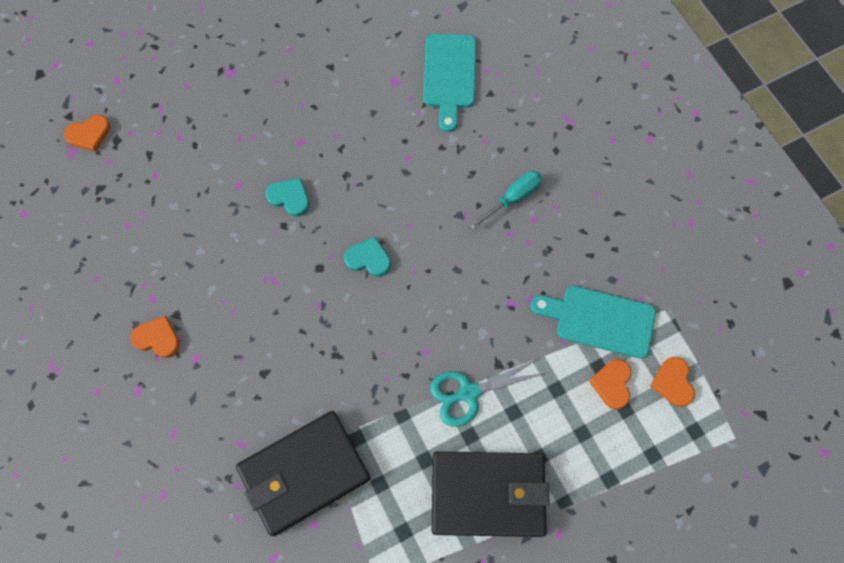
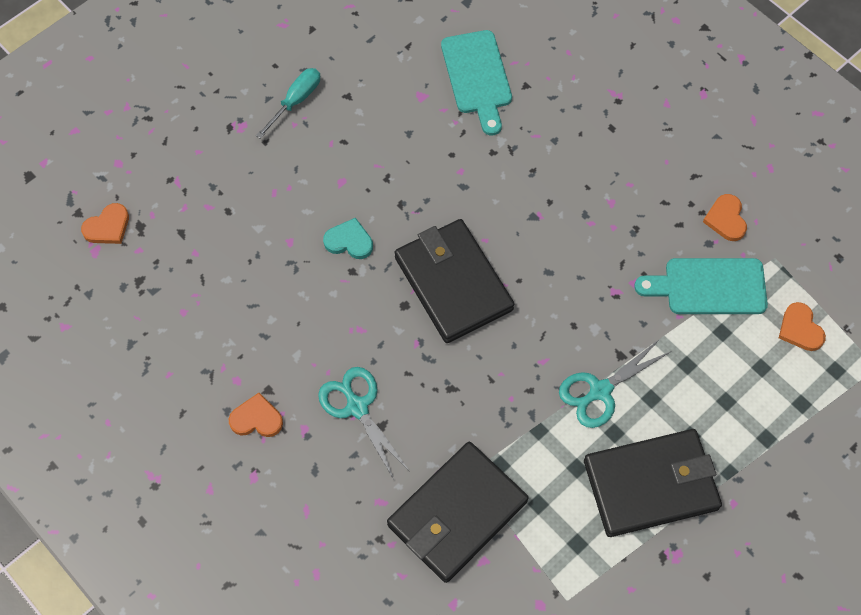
camera: 15 degrees left, 5 degrees down
(248, 350) = (357, 407): none -> turquoise scissors
(368, 259) = (453, 283): turquoise heart -> black wallet
(513, 198) = (583, 186): turquoise screwdriver -> turquoise screwdriver (296, 101)
(612, 384) = (741, 345): orange heart -> orange heart (726, 219)

